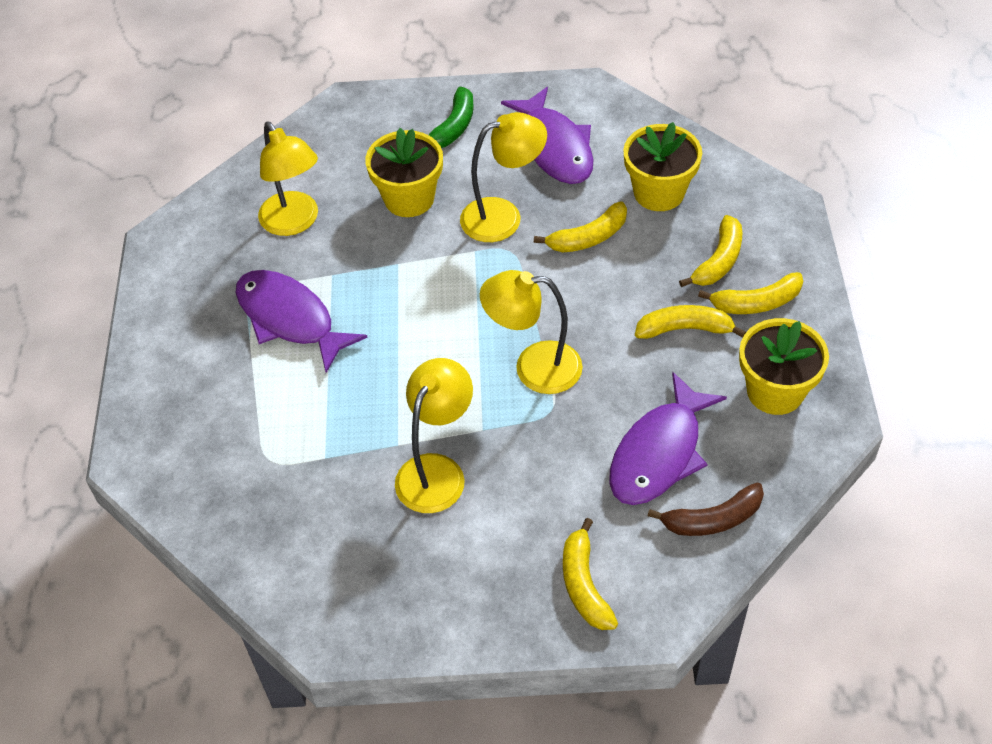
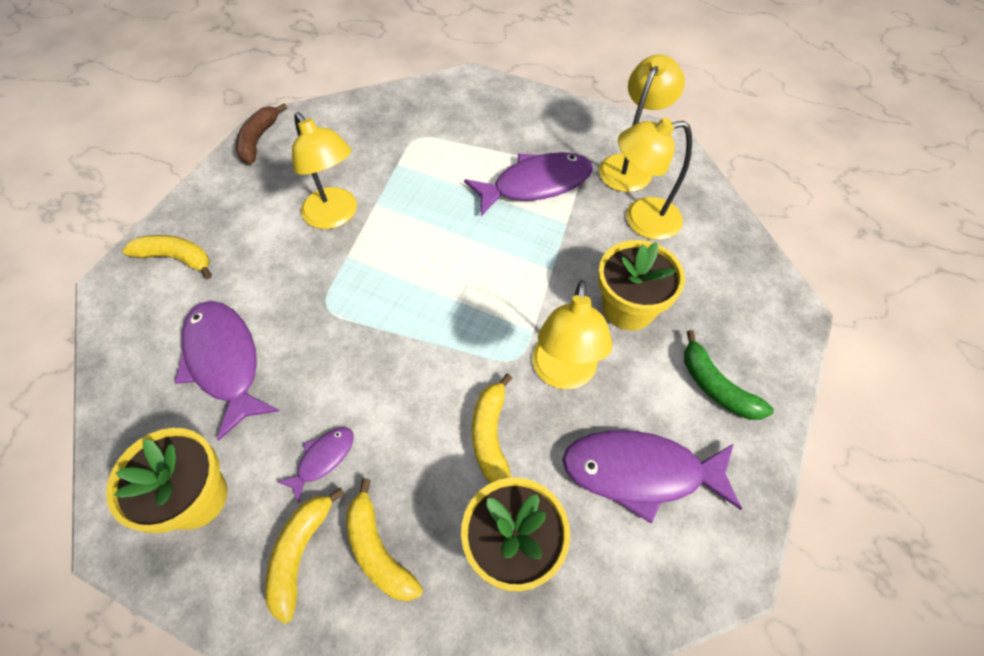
camera: 115 degrees right, 5 degrees up
(534, 367) = (375, 315): yellow lamp -> yellow lamp (629, 165)
(684, 329) = (323, 459): yellow banana -> purple fish
(713, 519) = (139, 366): brown banana -> brown banana (258, 140)

